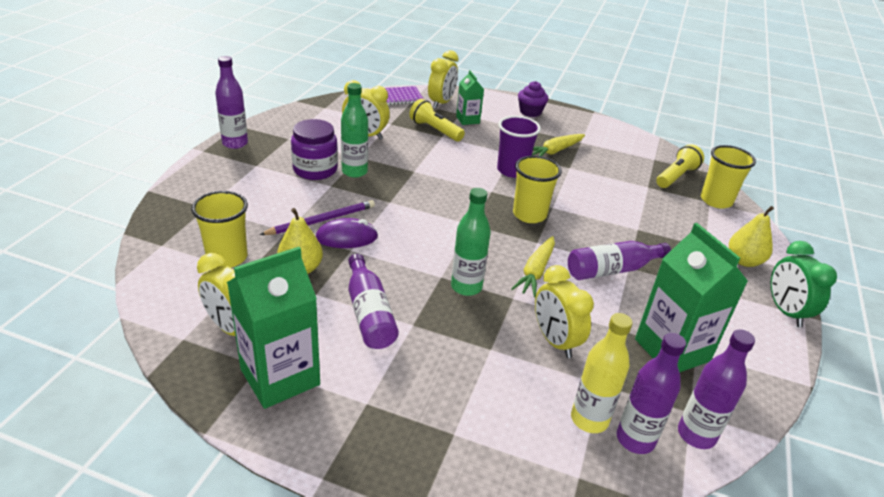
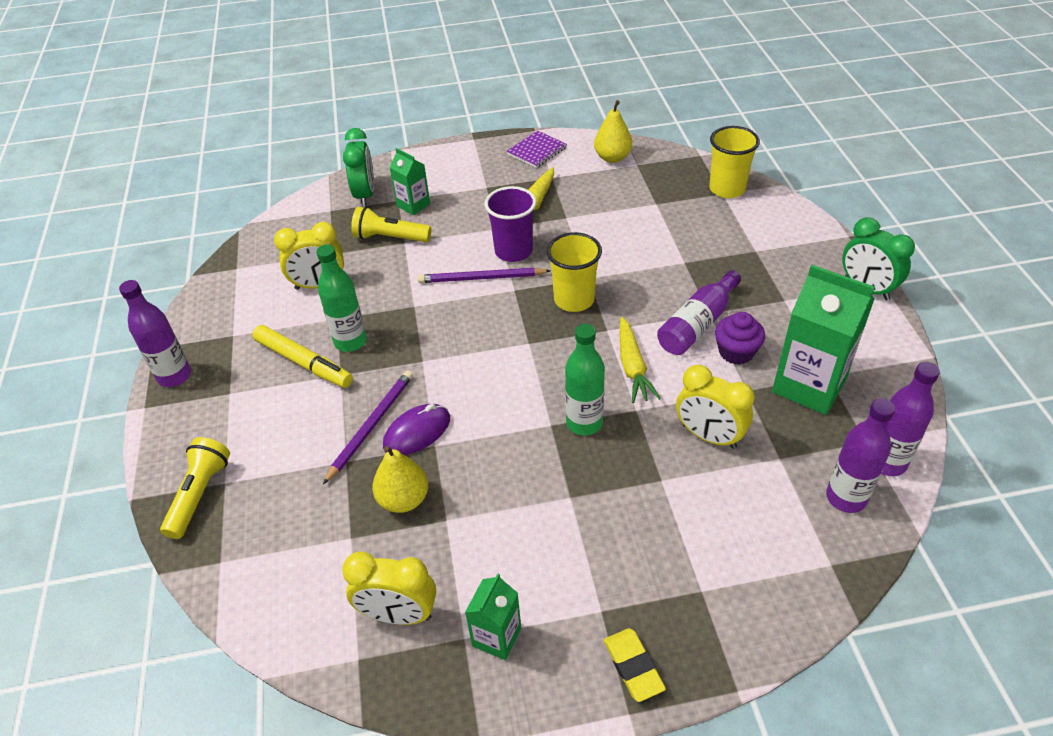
camera: 25 degrees left, 10 degrees up
(227, 257) = (311, 533): yellow cup -> none
(280, 377) = (496, 637): green carton -> green carton, size x0.54
(315, 170) = (304, 362): purple jar -> yellow marker
(355, 451) = (633, 666): none -> yellow eraser
(369, 313) = (518, 510): purple bottle -> none
(401, 97) = (313, 208): purple notebook -> purple notebook (537, 151)
(441, 103) = (365, 195): yellow clock -> green clock
(474, 175) = (481, 278): none -> purple pencil
(530, 112) = (470, 161): purple cupcake -> purple cupcake (736, 352)
(589, 419) = (797, 501): yellow bottle -> none
(676, 176) = (672, 177): yellow flashlight -> yellow flashlight (199, 494)
(744, 261) = (797, 249): yellow pear -> yellow pear (612, 158)

